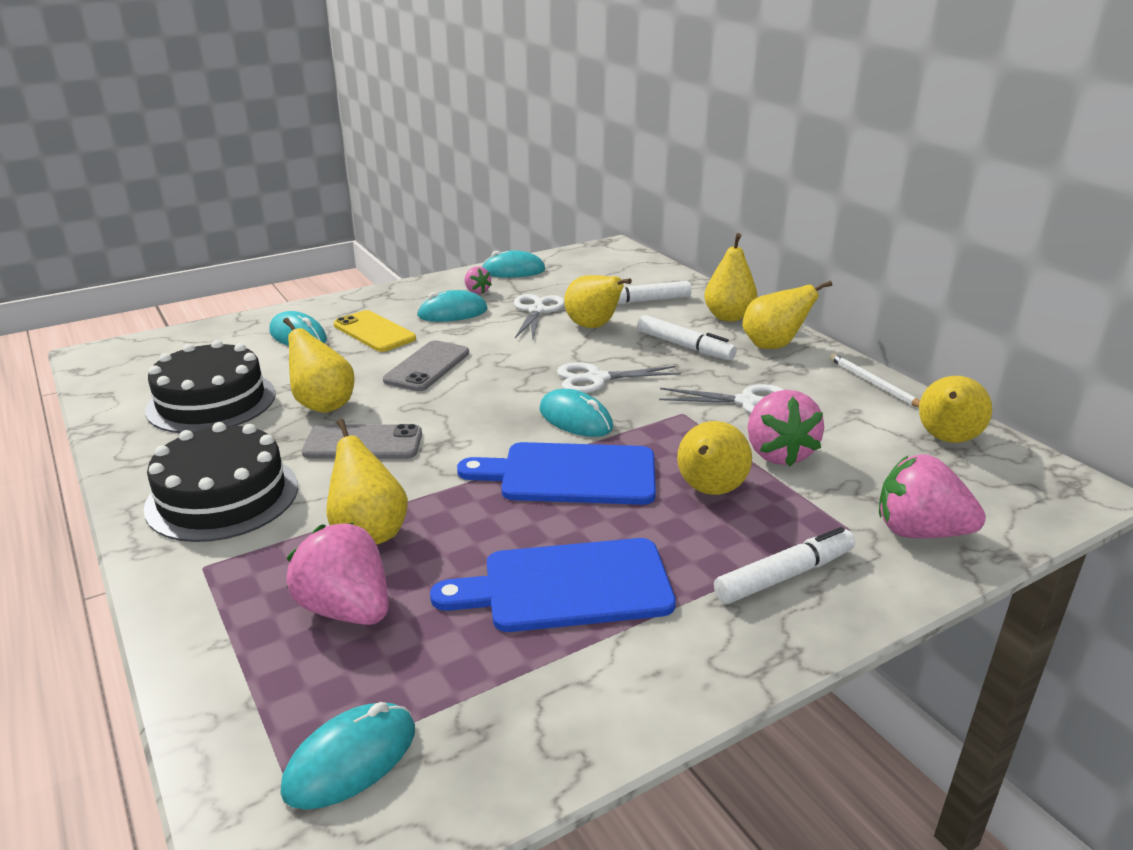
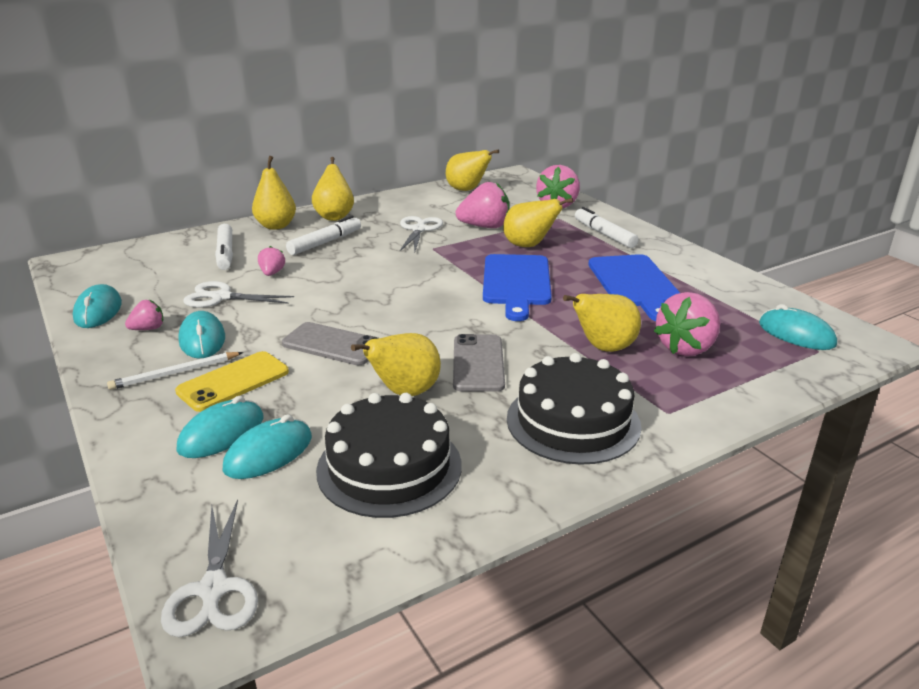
camera: 90 degrees left, 0 degrees up
(575, 419) = (439, 281): turquoise mouse -> turquoise mouse (268, 453)
(593, 327) = (272, 273): yellow pear -> pink strawberry
(597, 379) = (374, 273): white scissors -> white scissors (213, 589)
(874, 384) = (398, 197): white pencil -> white pencil (175, 373)

